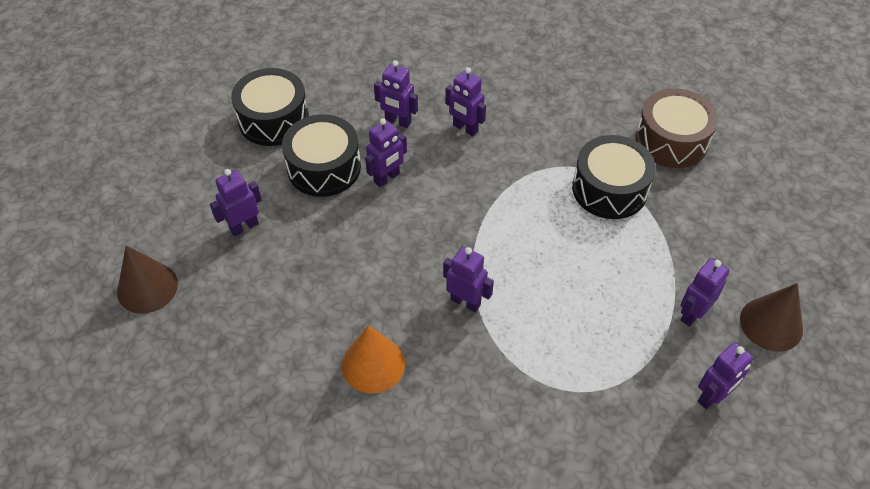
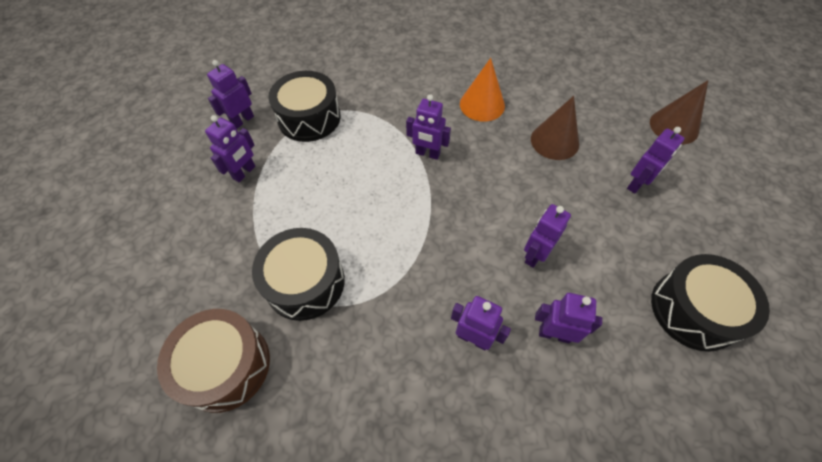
camera: 170 degrees right, 5 degrees up
(324, 167) = (602, 256): black drum -> black drum (309, 118)
(771, 324) = (181, 175): brown cone -> brown cone (554, 141)

